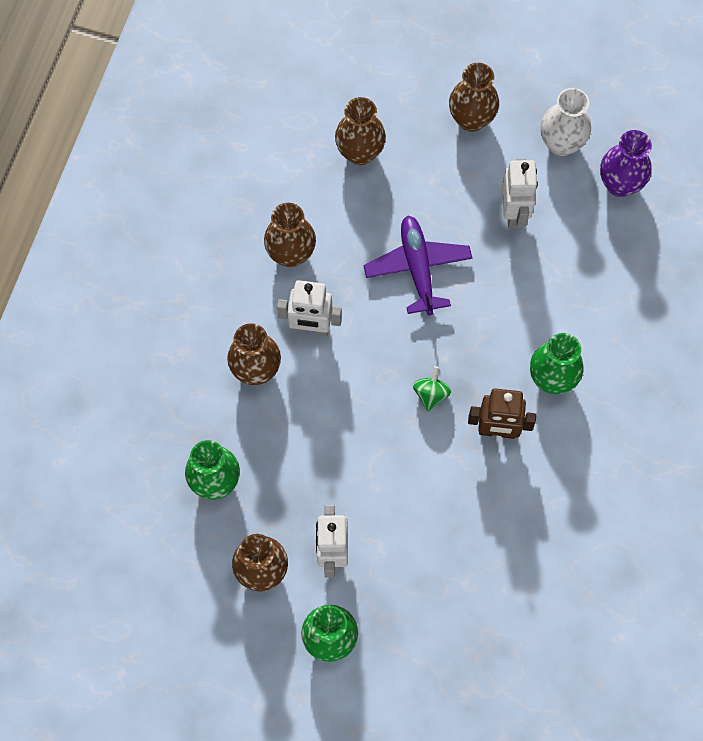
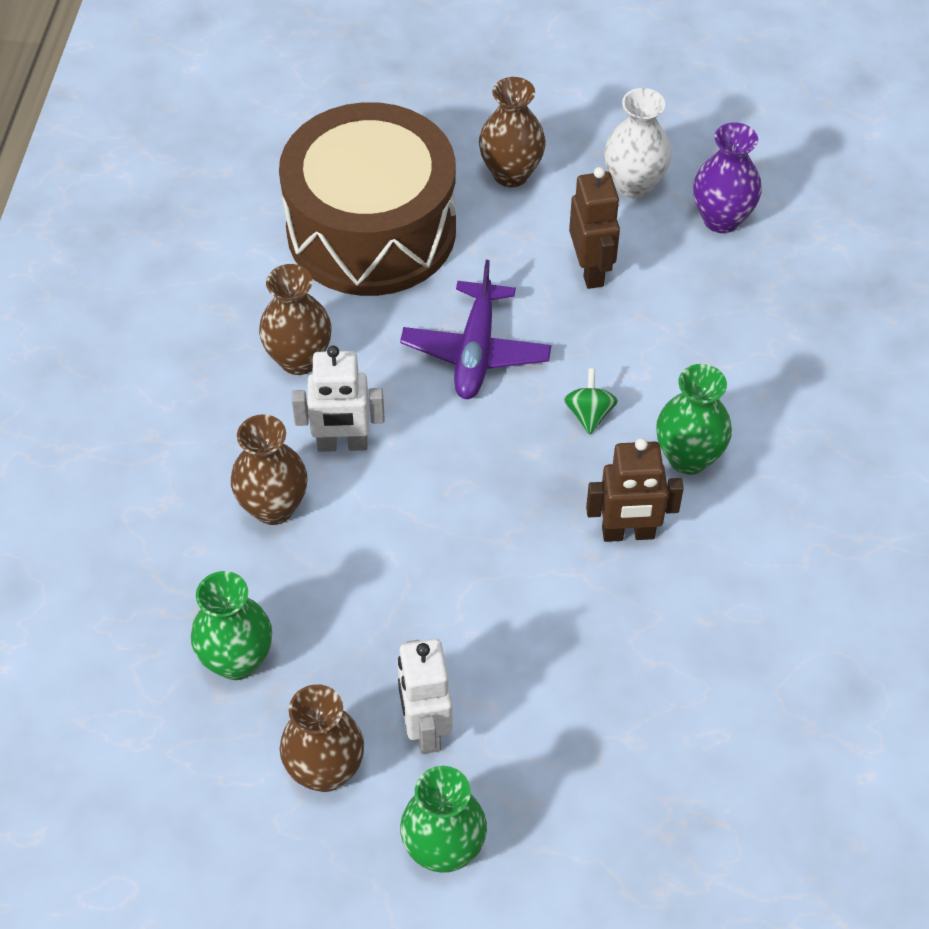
camera: 10 degrees left, 15 degrees down
(360, 152) = (371, 230): brown vase -> brown drum
(417, 268) = (475, 351): purple plane -> purple plane turned 150 degrees counterclockwise
(431, 394) = (525, 501): green spinning top -> green spinning top (589, 414)
(514, 213) = (591, 270): white robot -> brown robot

